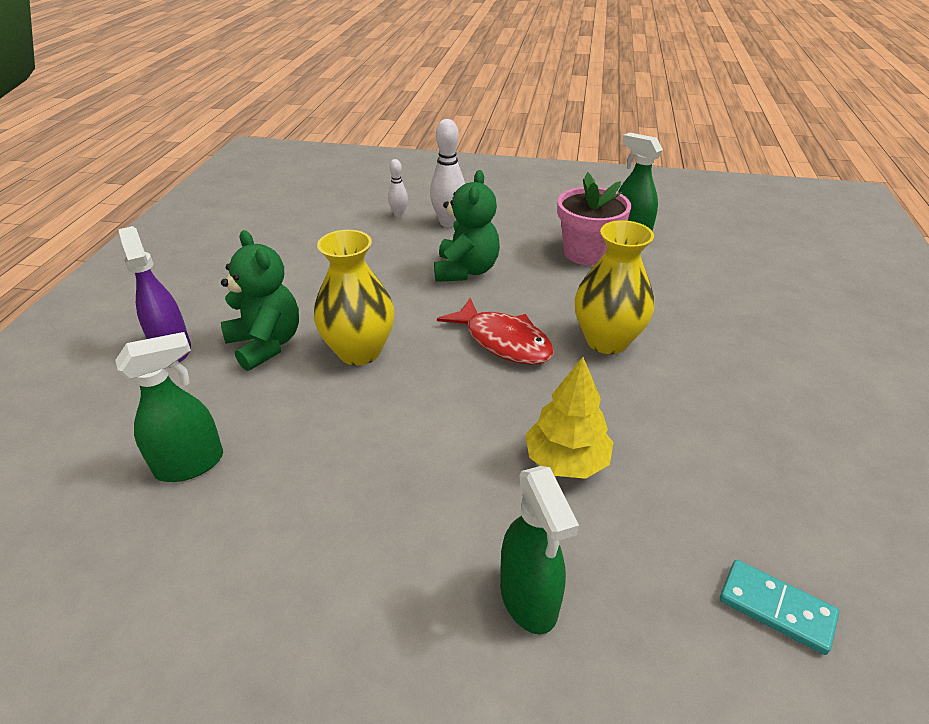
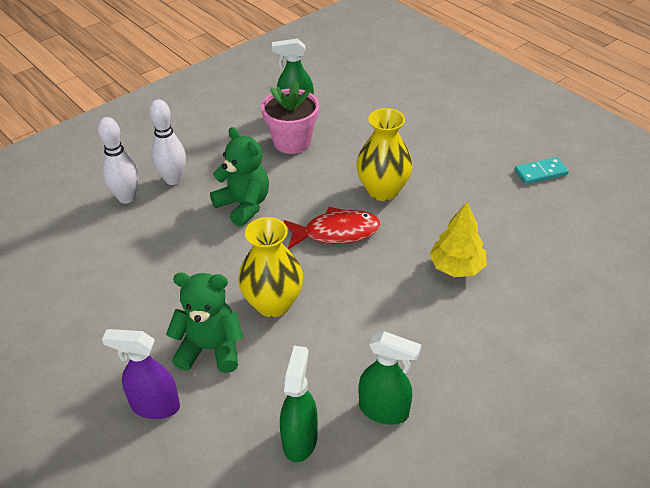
camera: 50 degrees left, 5 degrees up
(399, 214) = (126, 198): white bowling pin -> white bowling pin, size x1.76
(528, 599) = (527, 335): green spray bottle -> green spray bottle (384, 410)
(776, 608) = (595, 257): turquoise domino -> turquoise domino (540, 172)

